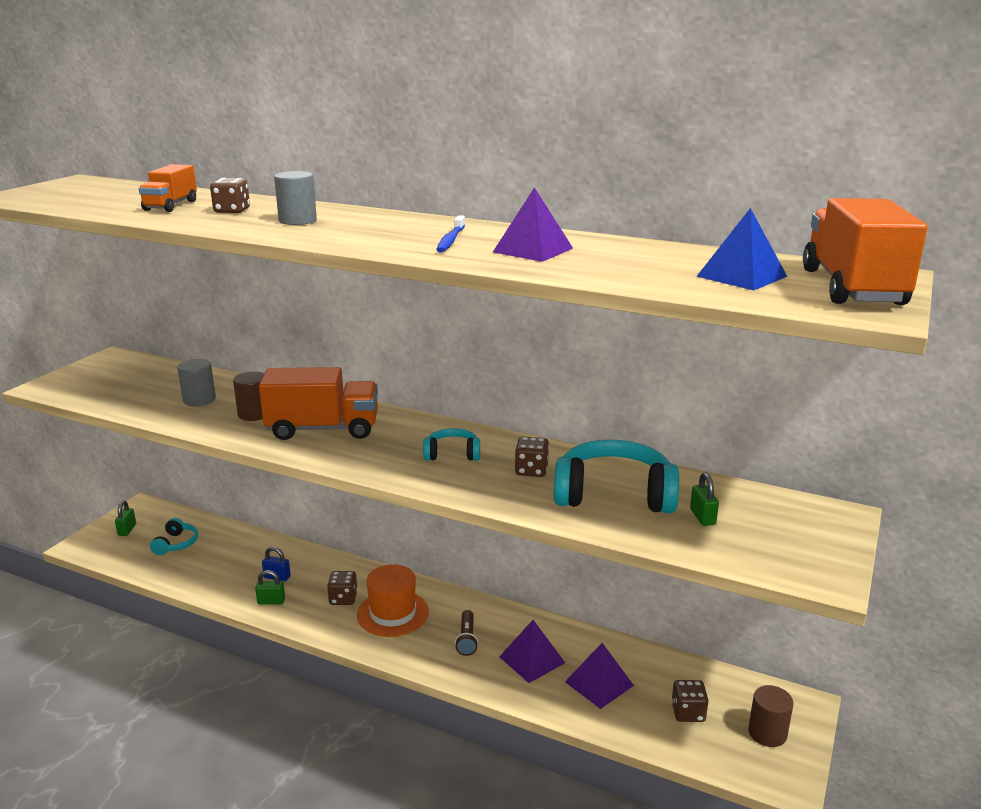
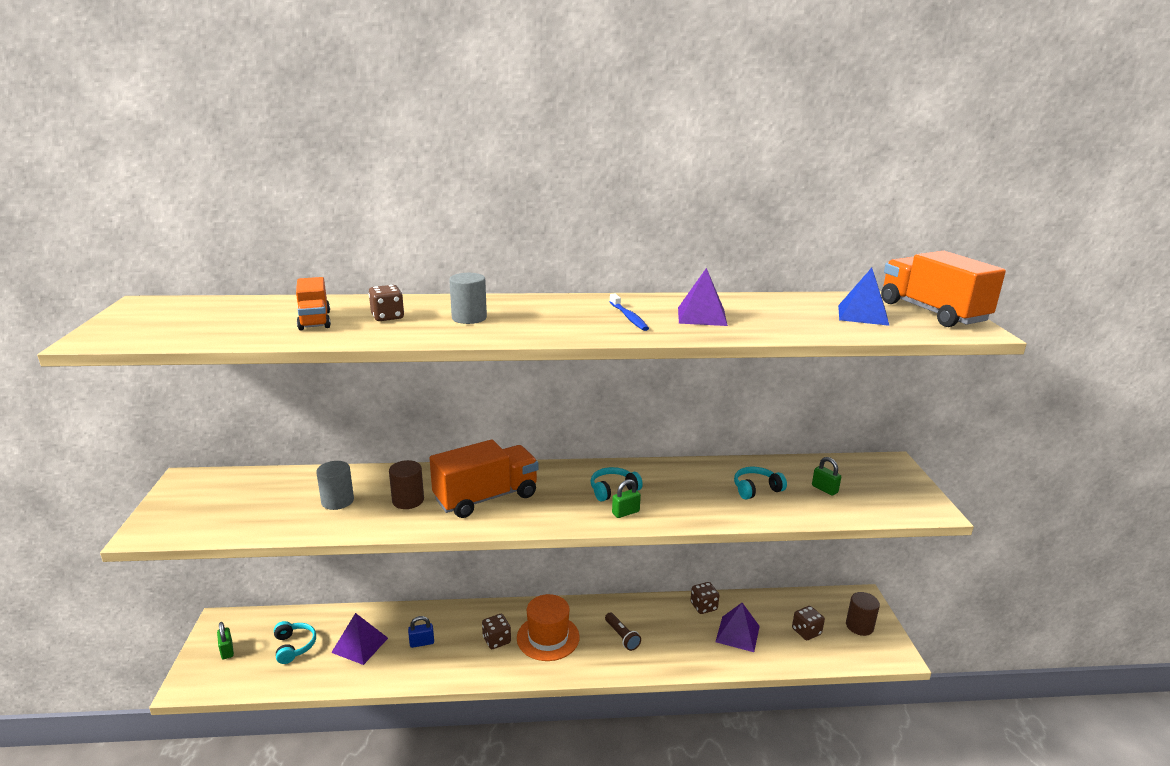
camera: 30 degrees left, 0 degrees up
(271, 601) = (436, 666): green padlock -> green padlock (625, 512)
(531, 470) = (683, 487): brown dice -> brown dice (703, 606)
(532, 659) = (680, 634): purple pyramid -> purple pyramid (360, 645)
(614, 494) = (756, 489): turquoise headphones -> turquoise headphones, size x0.51

